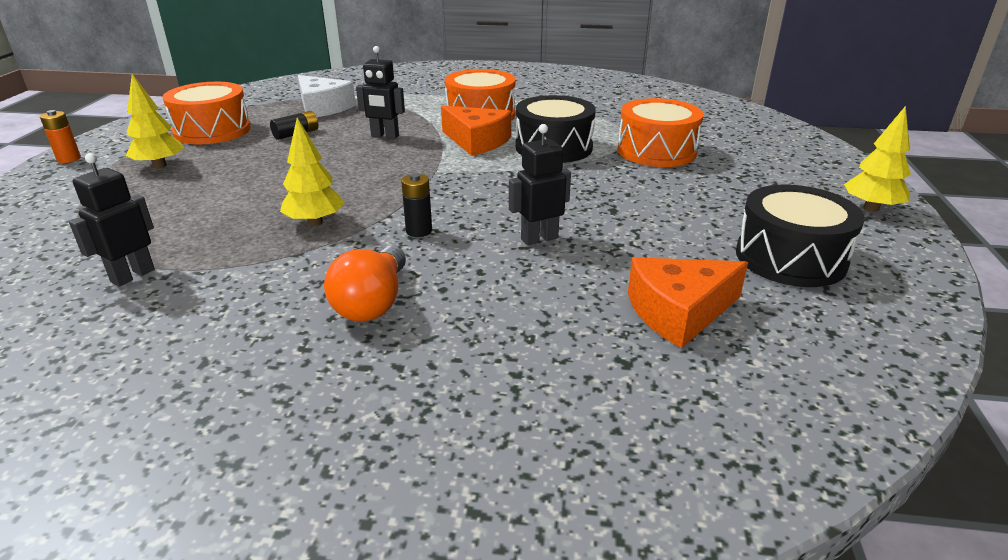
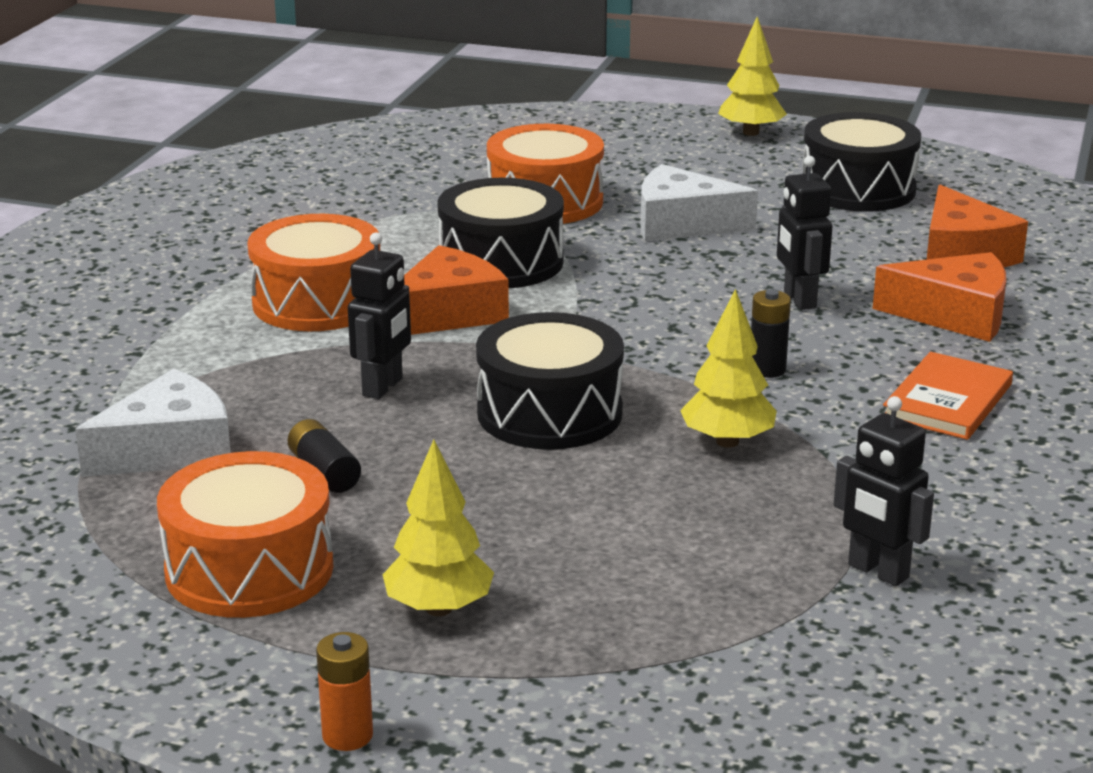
camera: 80 degrees left, 5 degrees down
(355, 173) = (549, 413): none -> black drum
(373, 303) = (947, 401): orange light bulb -> orange book
(538, 307) = (955, 315): none -> orange cheese
(652, 192) = (682, 224): none -> white cheese

